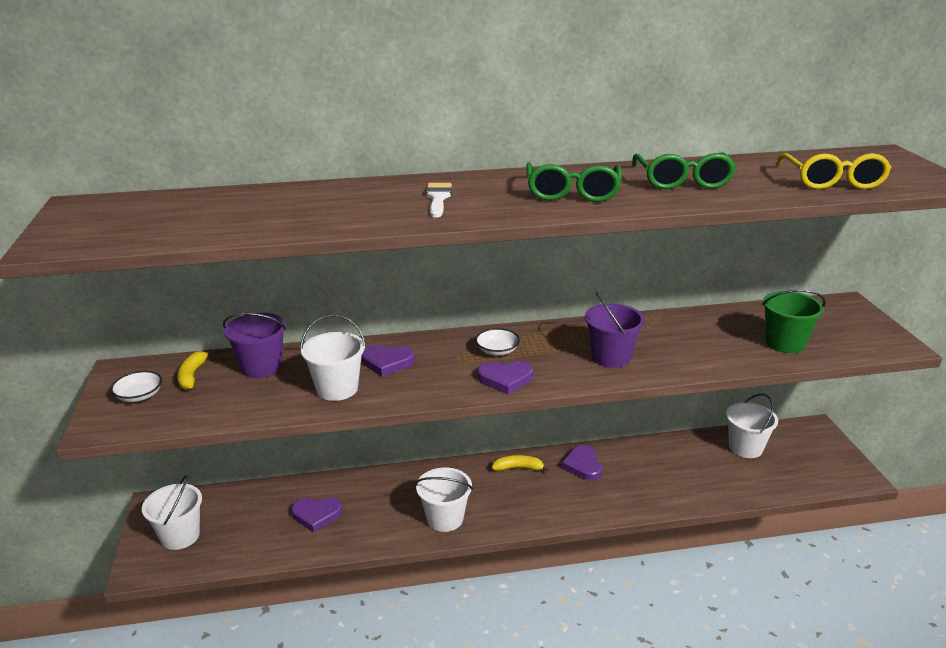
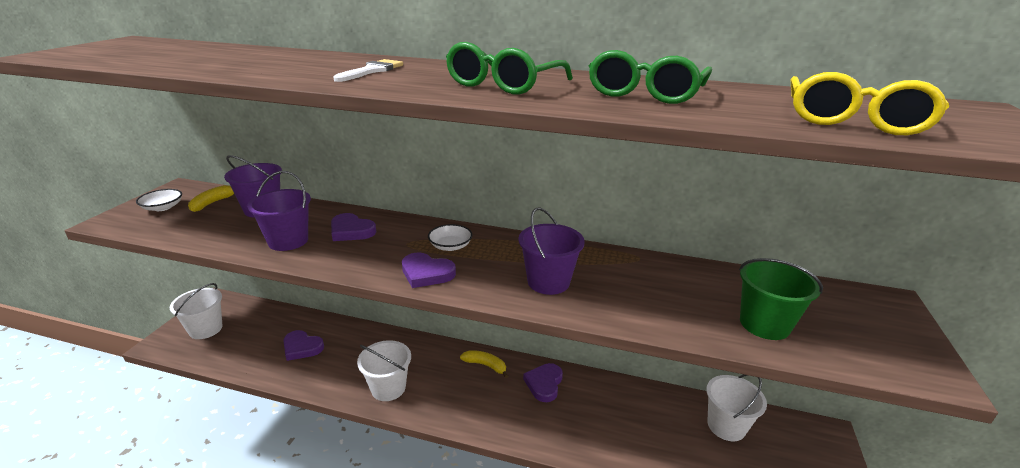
camera: 25 degrees right, 0 degrees up
(337, 389) = (288, 241): white bucket -> purple bucket

